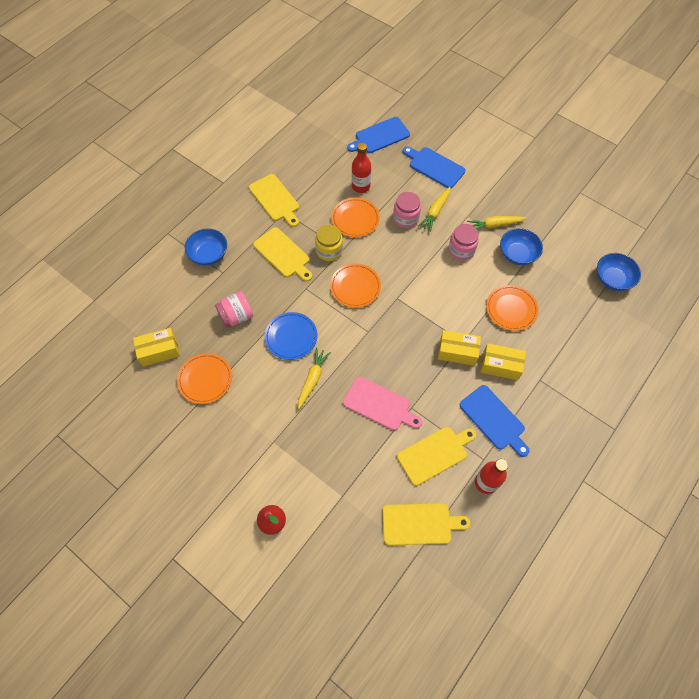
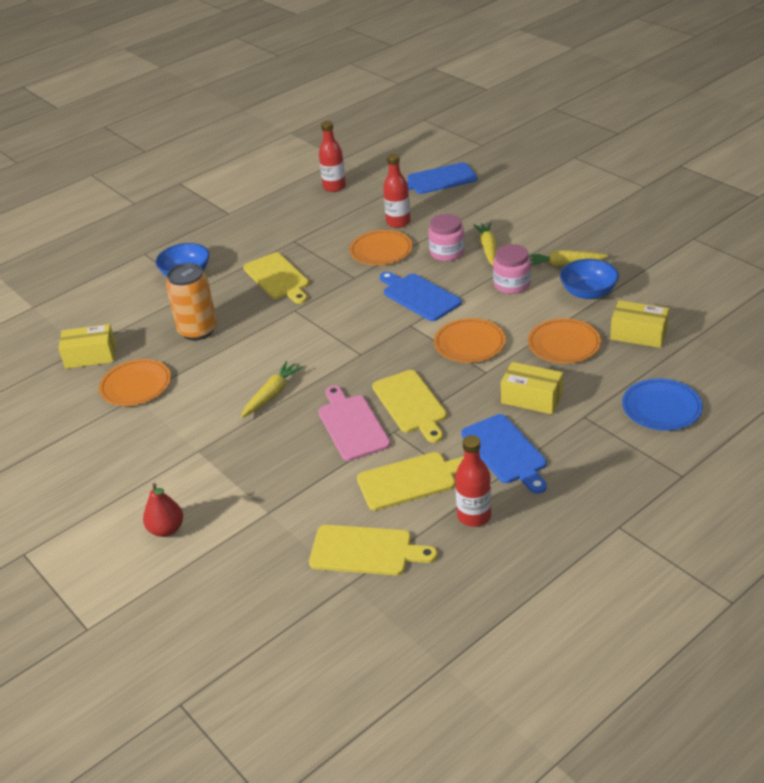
camera: 15 degrees right, 25 degrees down
(236, 316) = (198, 330): pink jar -> orange can
(275, 199) = (286, 230): yellow cutting board -> yellow cutting board (411, 404)
(291, 337) = (259, 353): blue plate -> blue plate (661, 407)
(300, 148) = (334, 187): none -> red bottle
(329, 250) = (337, 277): yellow jar -> none
(355, 287) = (359, 312): orange plate -> orange plate (469, 343)
(379, 404) = (351, 425): pink cutting board -> pink cutting board turned 150 degrees counterclockwise
(434, 167) = (500, 208): blue cutting board -> blue cutting board (419, 296)
(435, 212) = (488, 248): yellow carrot -> yellow carrot turned 135 degrees clockwise
(457, 352) = (475, 381): yellow box -> yellow box (638, 334)
(612, 279) = (718, 323): blue bowl -> none

